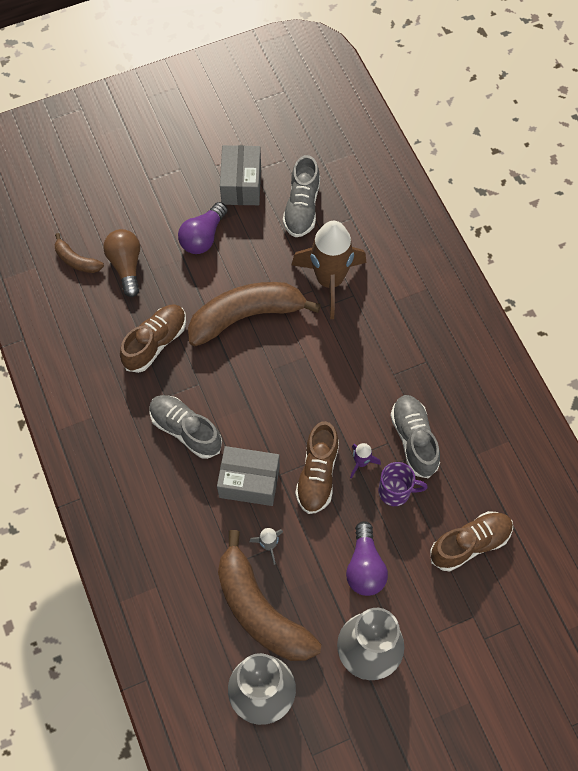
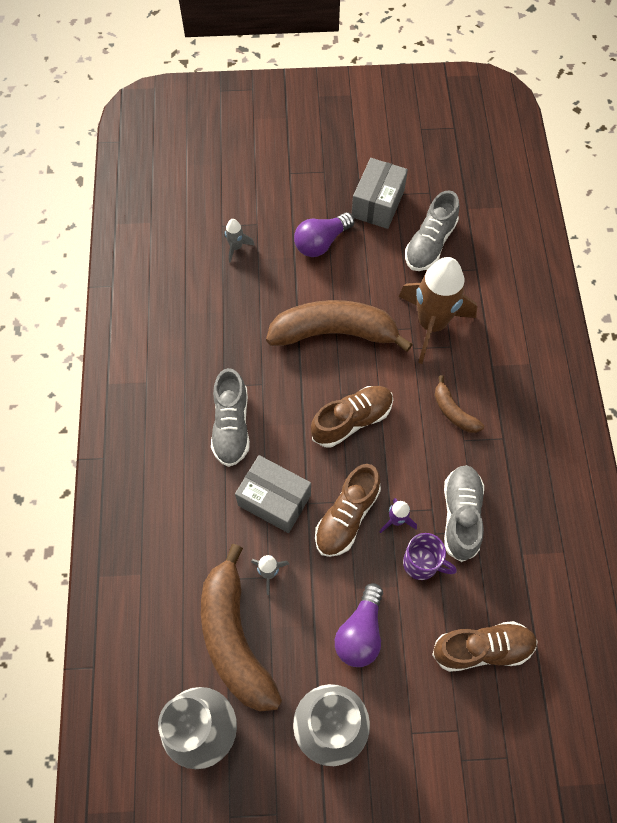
camera: 20 degrees right, 0 degrees up
(76, 260) = (191, 228): brown banana -> brown banana (453, 411)
(126, 266) = (236, 247): brown light bulb -> grey rocket
(155, 343) = (235, 330): brown shoe -> brown shoe (352, 420)
(186, 430) = (231, 426): grey shoe -> grey shoe turned 150 degrees counterclockwise

